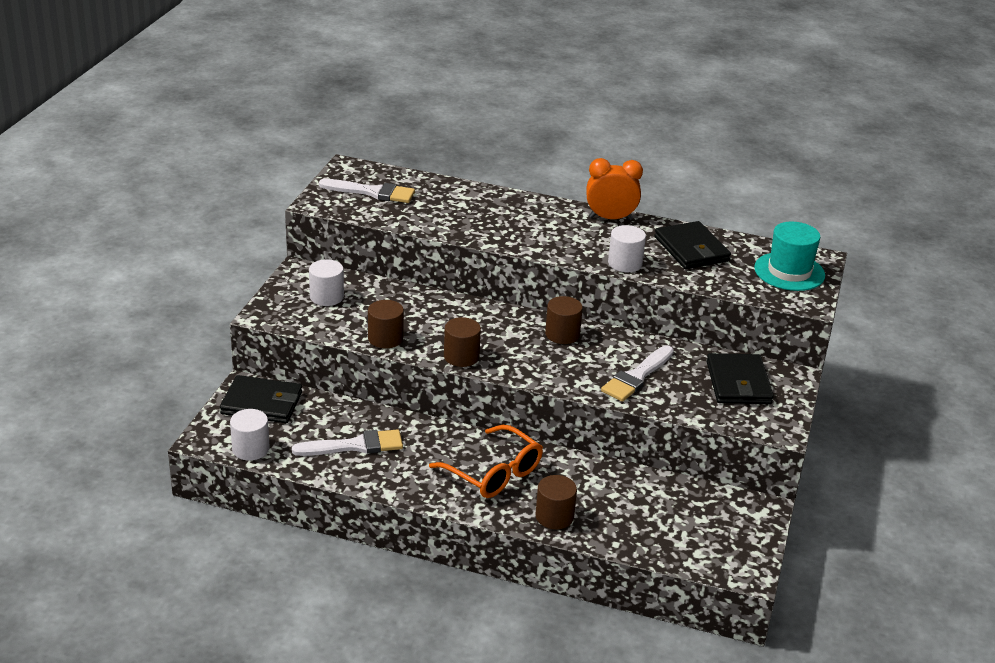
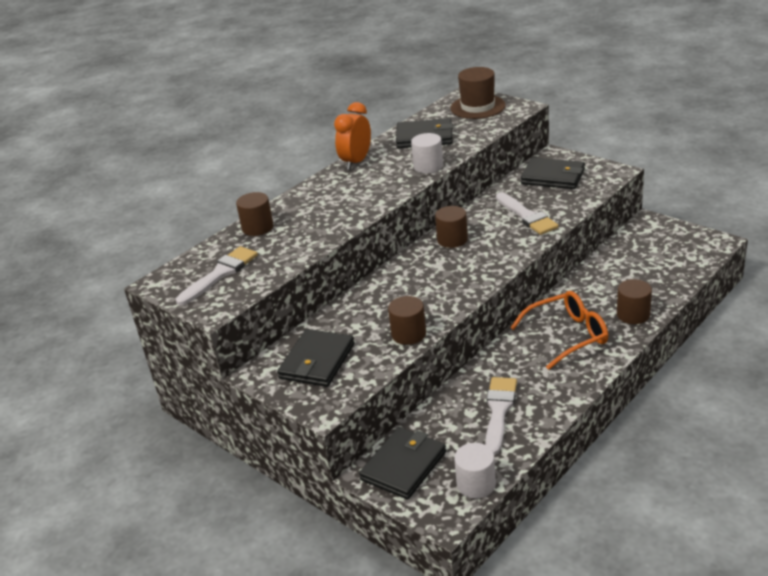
camera: 60 degrees left, 0 degrees up
(326, 297) = (317, 361): white cylinder -> black wallet
(461, 356) = (459, 295): brown cylinder -> brown cylinder (257, 227)
(789, 272) = (478, 107): turquoise hat -> brown hat

